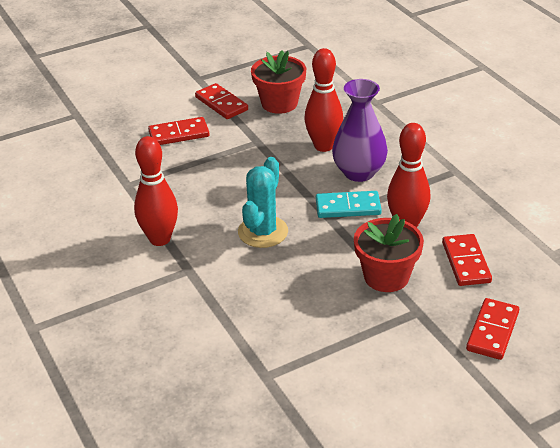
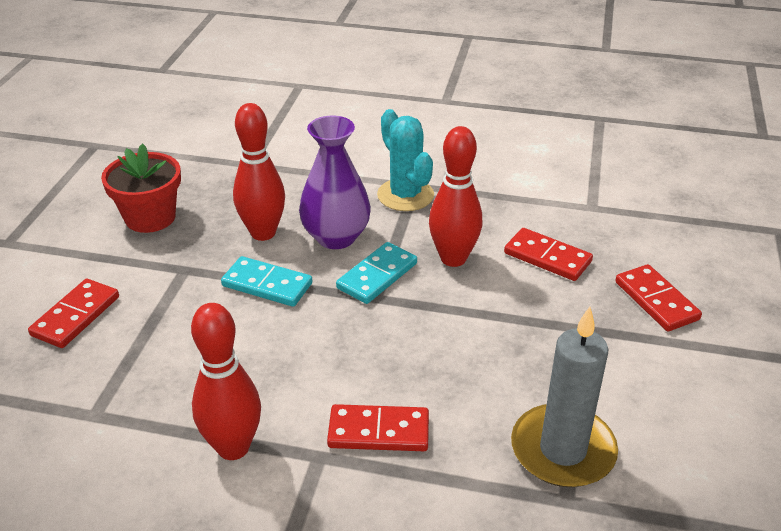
camera: 50 degrees left, 0 degrees up
(221, 104) = (80, 254): red domino -> red domino (378, 432)
(263, 232) = (334, 356): turquoise cactus -> turquoise cactus (405, 195)
(284, 175) = (267, 285): none -> turquoise domino
(301, 355) = (562, 450): none -> grey candle
(386, 276) = (510, 316): red flower pot -> none

